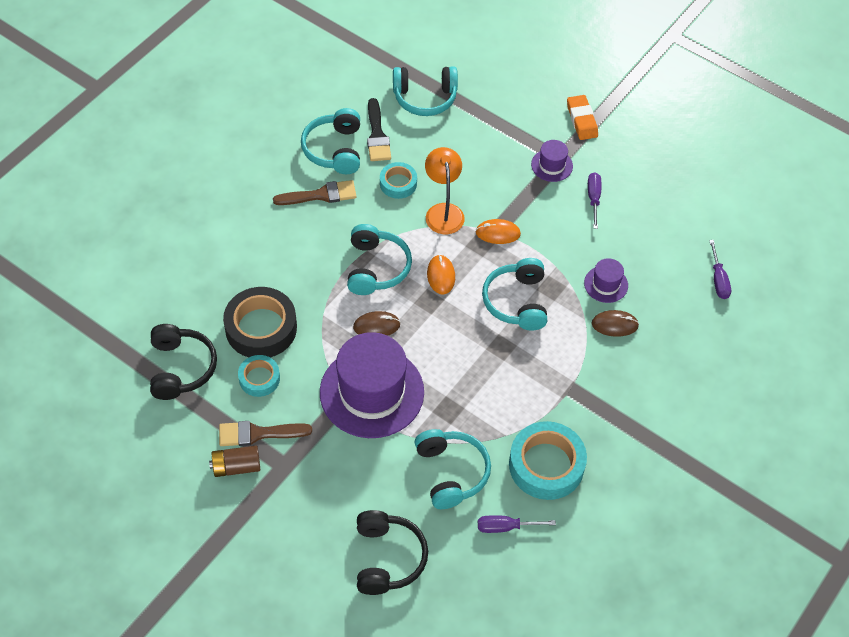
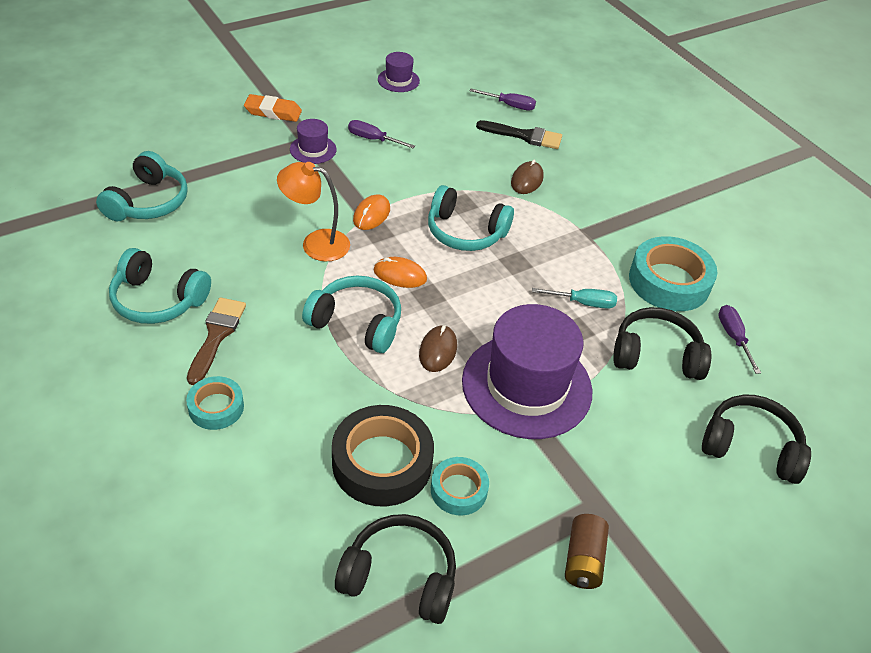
camera: 70 degrees left, 10 degrees down
(258, 434) = (541, 519): brown brush -> none
(377, 135) = (168, 257): black brush -> black brush (524, 136)
(398, 183) = (251, 264): turquoise tape -> turquoise tape (216, 407)
(451, 472) = (656, 355): turquoise headphones -> black headphones
(482, 407) = (584, 303): none -> turquoise screwdriver
(505, 527) = (733, 337): purple screwdriver -> purple screwdriver turned 150 degrees clockwise
(606, 284) = (478, 168): purple hat -> purple hat (398, 80)

